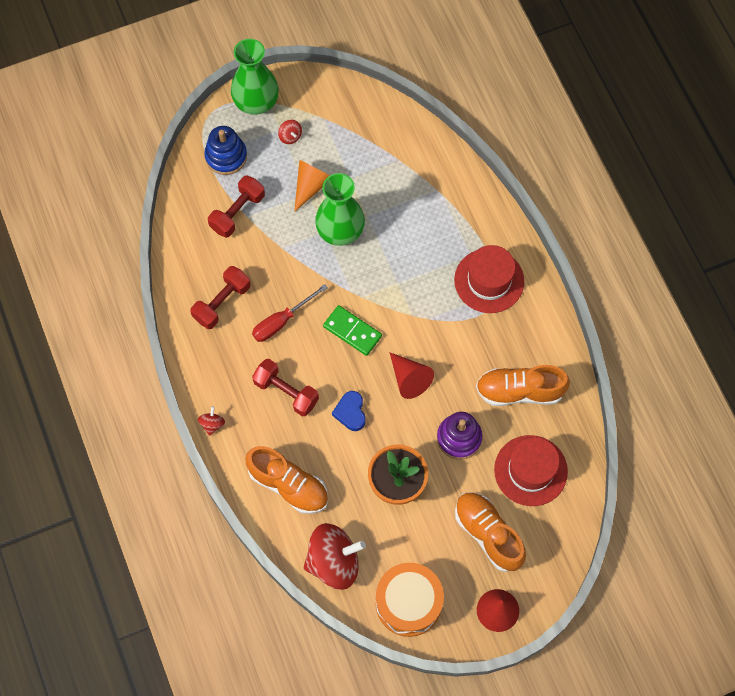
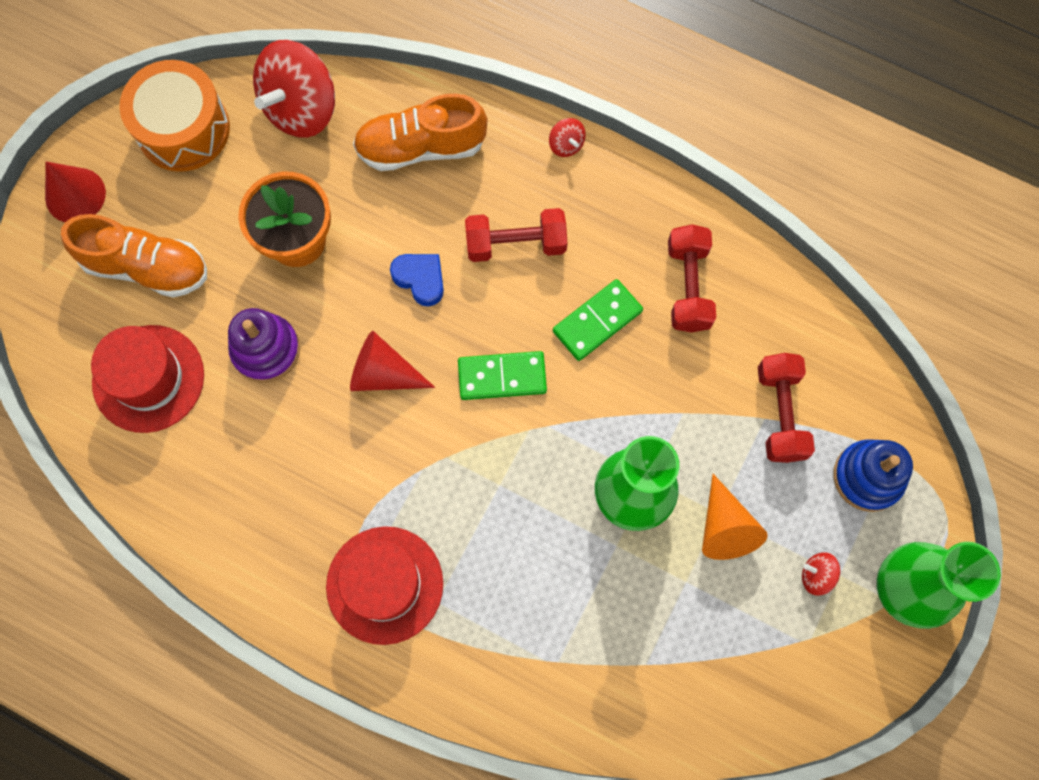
camera: 140 degrees right, 5 degrees up
(282, 321) = (597, 321): red screwdriver -> green domino
(519, 391) = (233, 466): orange shoe -> none

